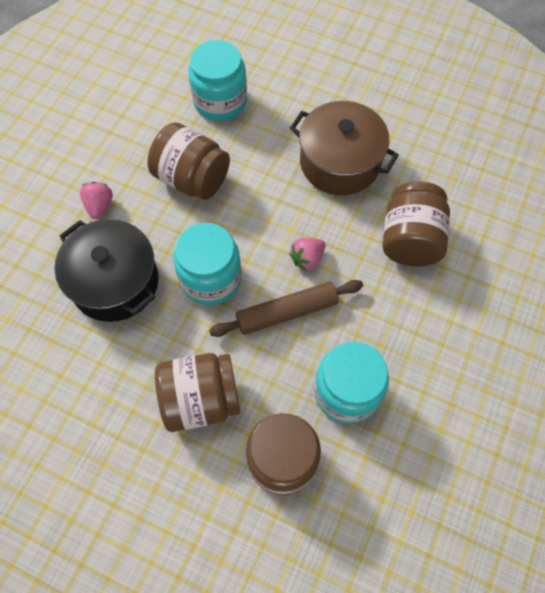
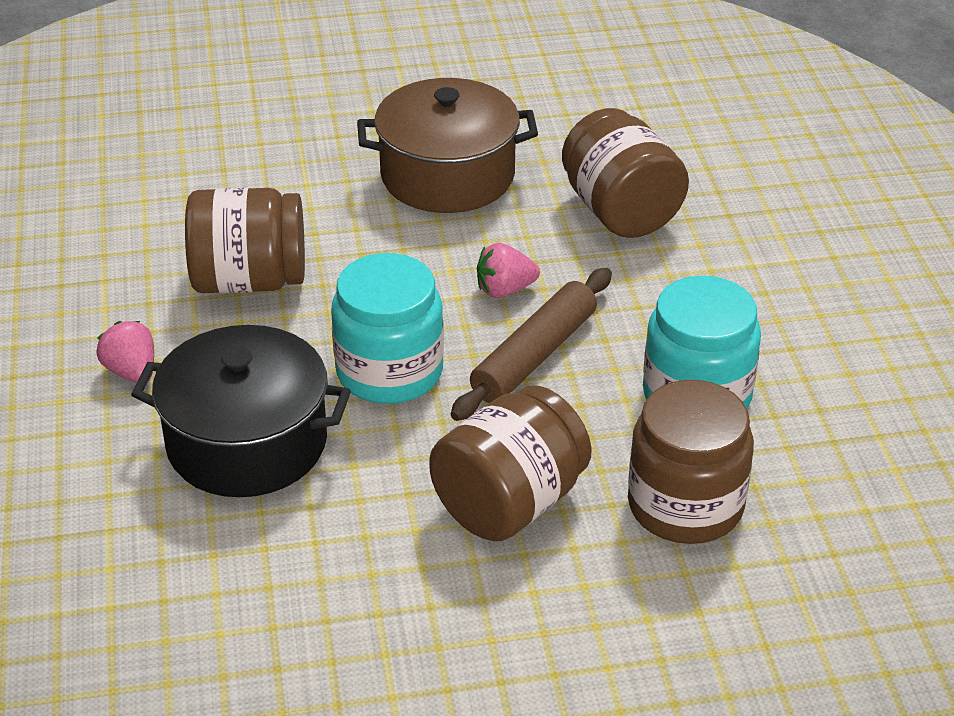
camera: 35 degrees left, 25 degrees down
(220, 101) = (205, 182): turquoise jar -> none
(307, 259) = (505, 290): pink strawberry -> pink strawberry turned 60 degrees clockwise

